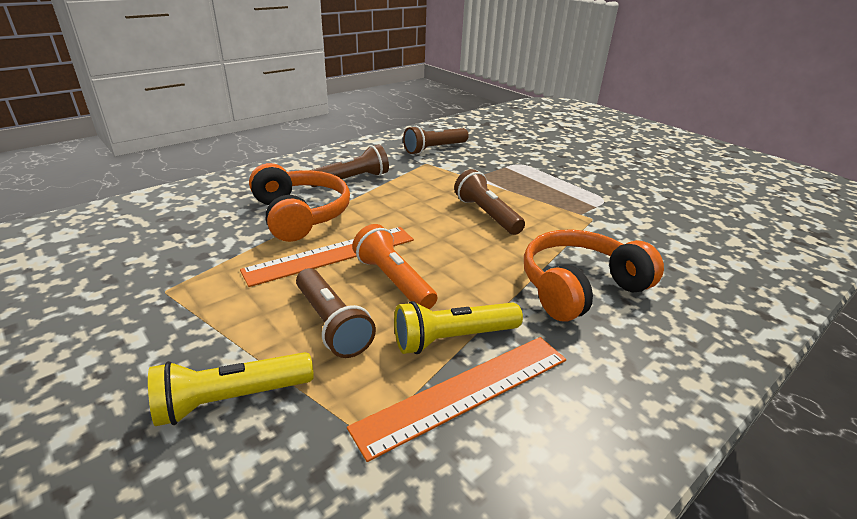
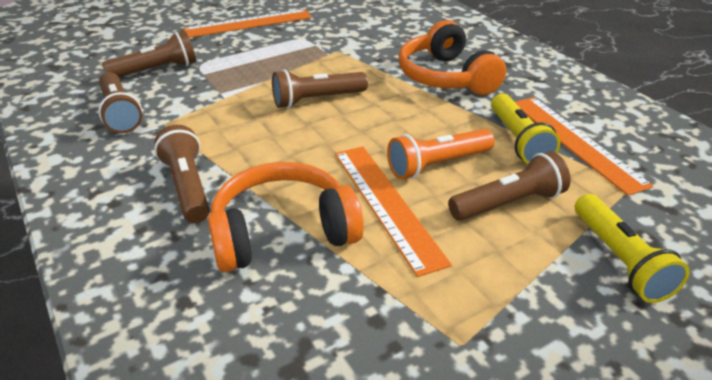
camera: 80 degrees left, 5 degrees up
(499, 151) = (156, 70): none -> brown flashlight
(611, 173) = (248, 23): none -> orange ruler

